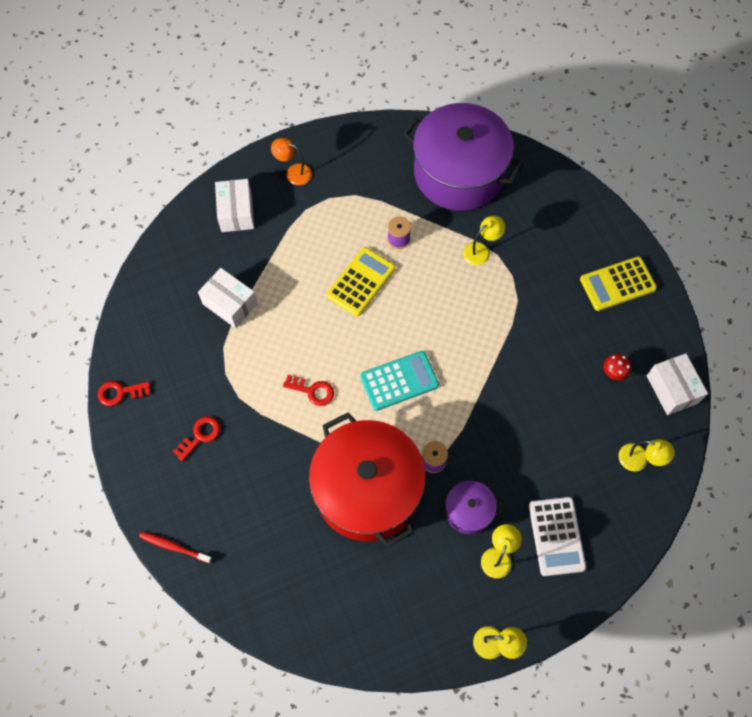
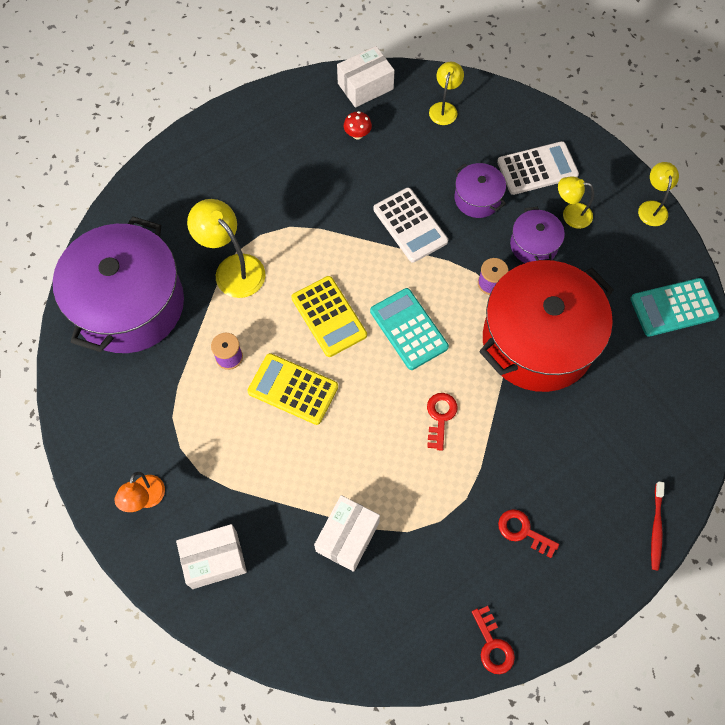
camera: 100 degrees left, 0 degrees up
(379, 630) = (673, 307): none -> turquoise calculator
(481, 250) = (233, 268): yellow lamp -> yellow lamp, size x1.62
(505, 401) = (410, 225): none -> white calculator
(528, 469) = (477, 198): none -> purple pot
(617, 284) = (256, 137): yellow calculator -> yellow calculator (329, 316)

